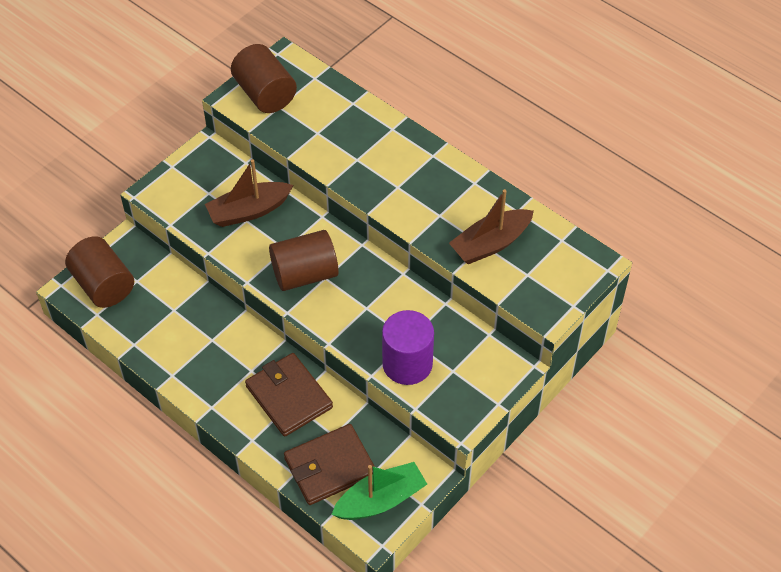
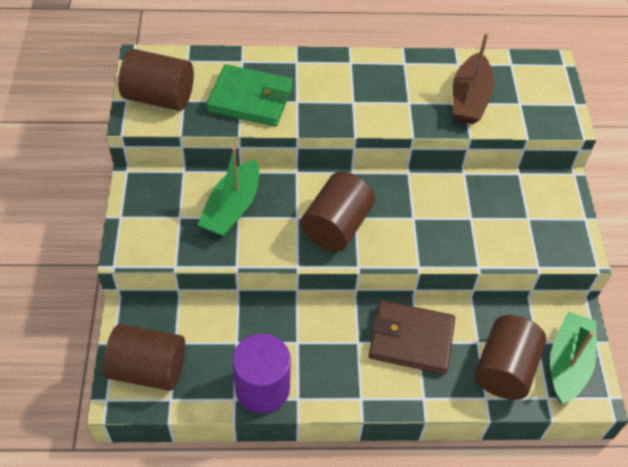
camera: 45 degrees left, 0 degrees up
(249, 211) = (232, 208): brown boat -> green boat
(325, 136) = (250, 99): none -> green wallet
(330, 467) = (504, 369): brown wallet -> brown cylinder
(407, 364) = (492, 238): purple cylinder -> purple cylinder (262, 388)

